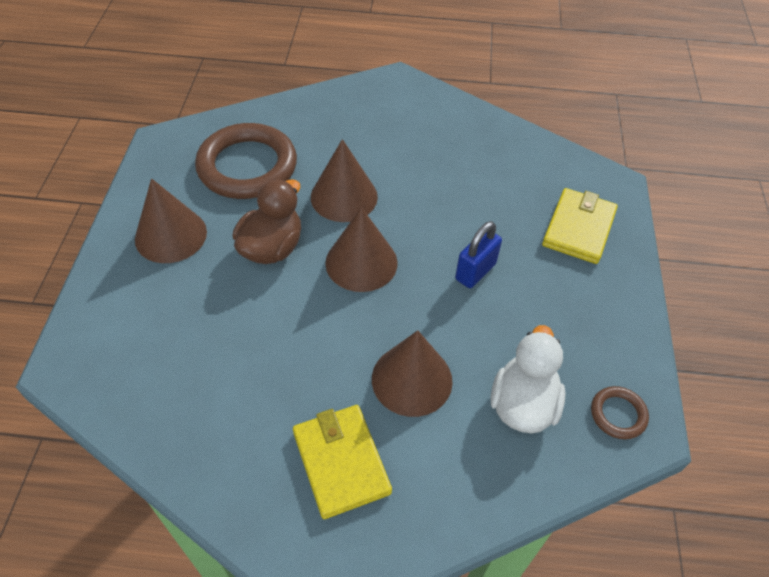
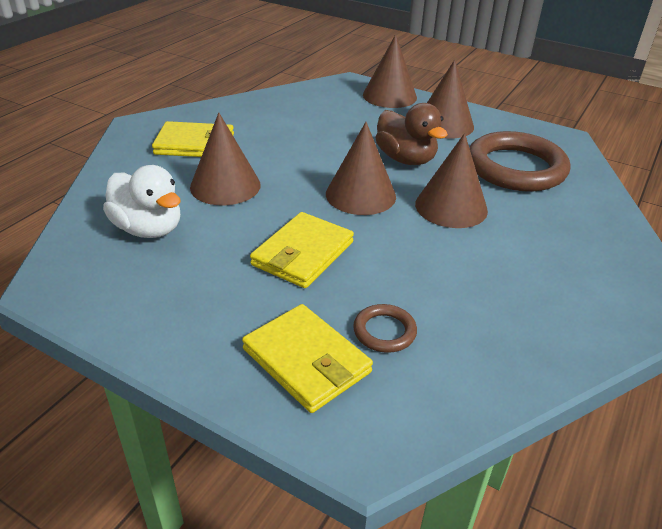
camera: 115 degrees right, 15 degrees down
(103, 306) = (389, 96): none -> brown cone
(475, 272) = (303, 253): blue padlock -> yellow wallet
(618, 414) = (79, 277): brown ring -> brown ring (384, 331)

